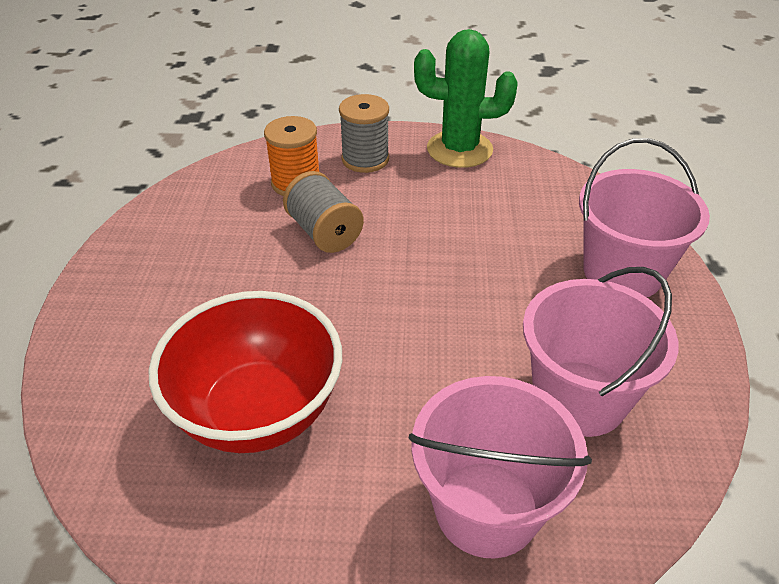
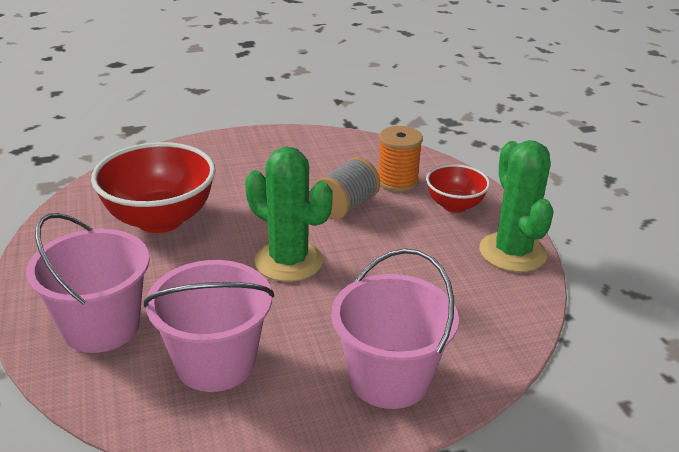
camera: 70 degrees right, 10 degrees down
(365, 159) = (454, 205): grey spool -> red bowl
(412, 301) = (288, 261): none -> green cactus

